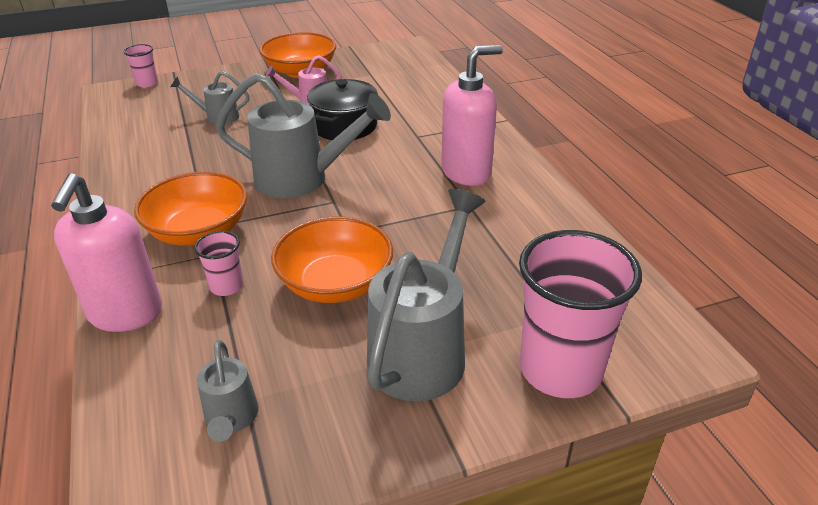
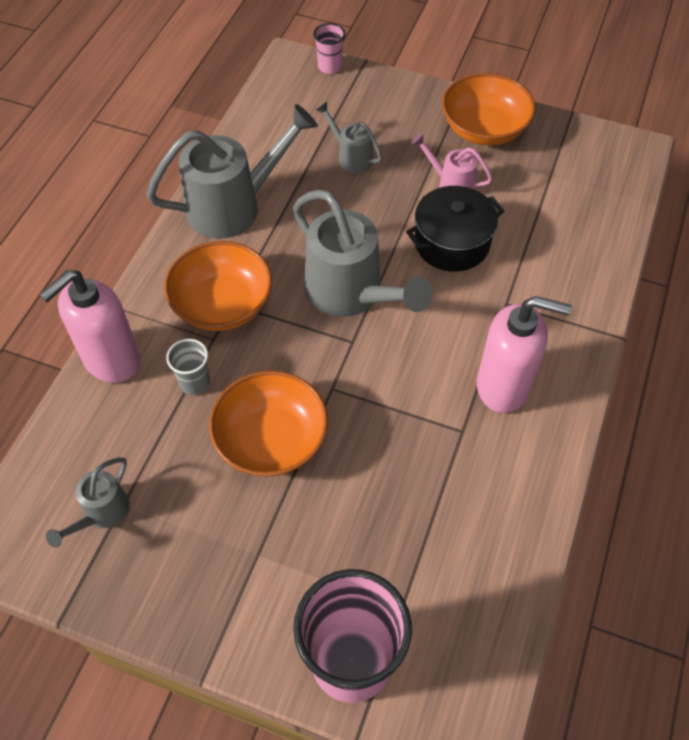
camera: 40 degrees right, 20 degrees up
(226, 286) = (195, 382): pink cup -> grey cup
(423, 350) = (271, 558): grey watering can -> grey watering can (233, 206)

